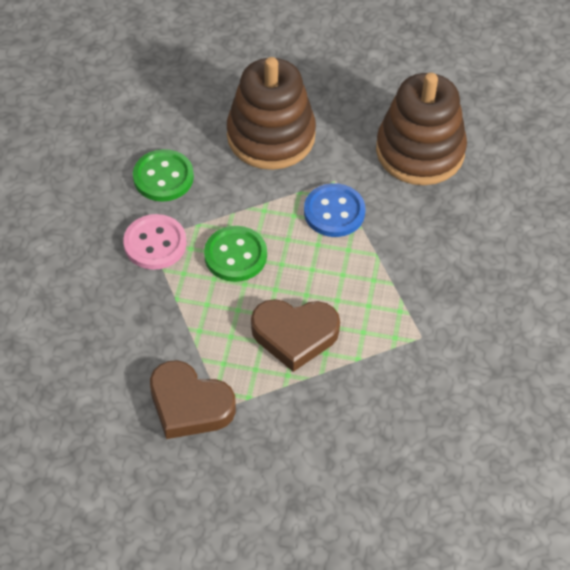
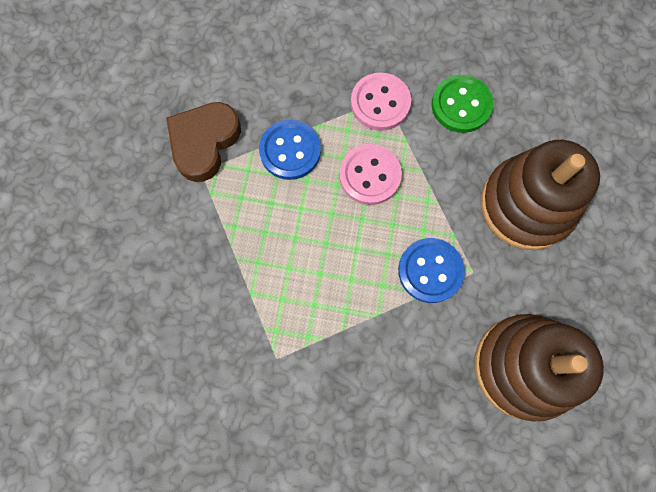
camera: 90 degrees right, 20 degrees up
(204, 324) = (290, 151): none -> blue button
(235, 255) = (370, 175): green button -> pink button
(294, 335) = (278, 233): brown heart -> none

